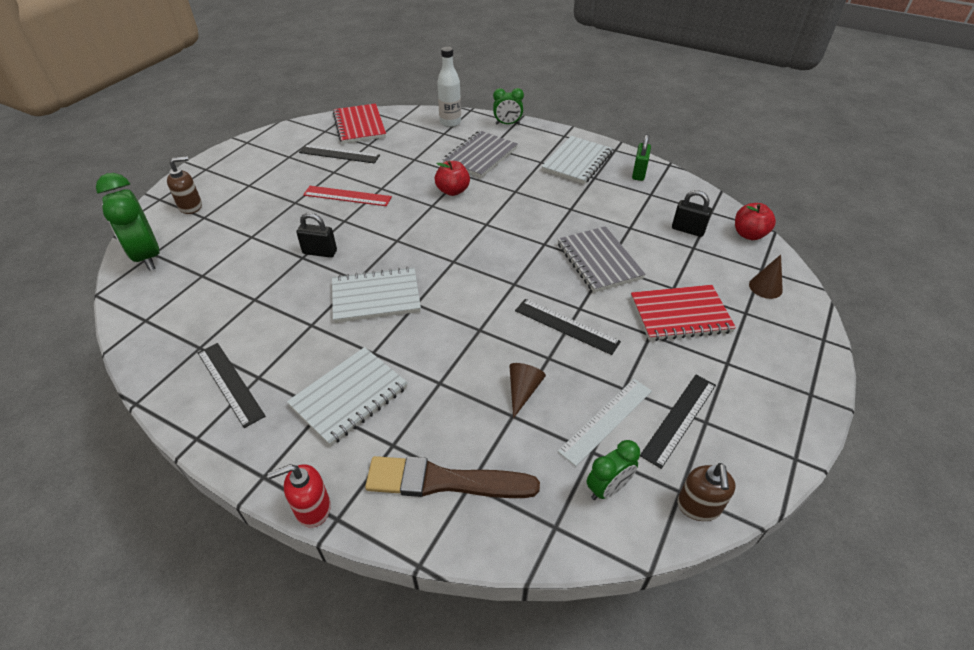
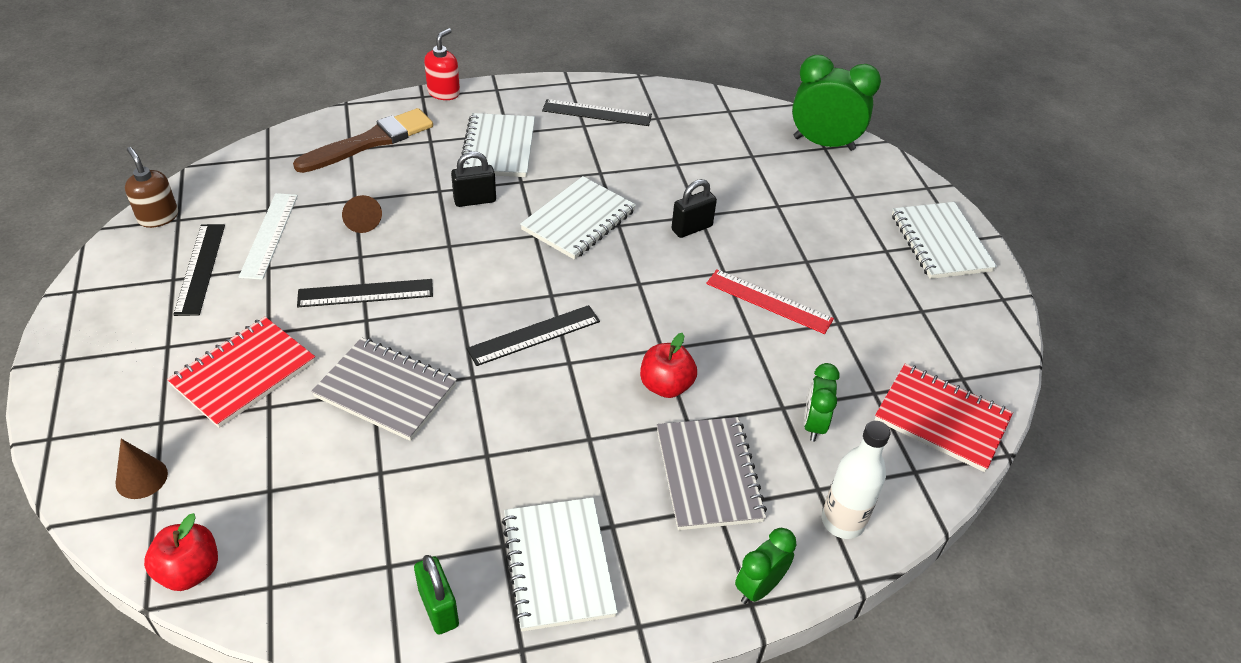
camera: 135 degrees right, 0 degrees up
(191, 206) = (886, 198): brown soap dispenser -> none
(218, 173) = (940, 243): none -> white notebook
(339, 154) = (878, 352): black ruler -> black ruler (534, 335)
(347, 196) = (769, 301): red ruler -> red ruler turned 60 degrees clockwise
(608, 488) = (240, 194): green clock -> green clock (814, 424)
(688, 230) = (292, 520): black padlock -> black padlock (475, 200)

